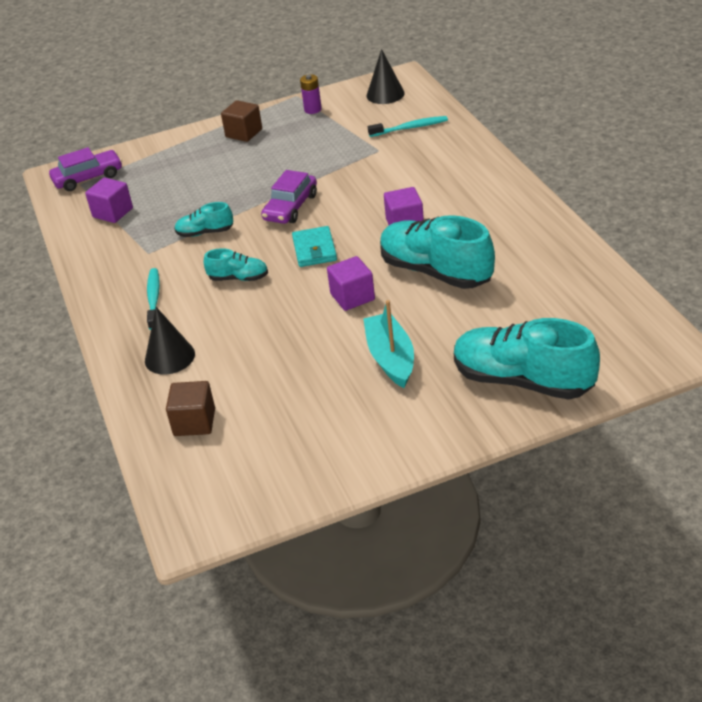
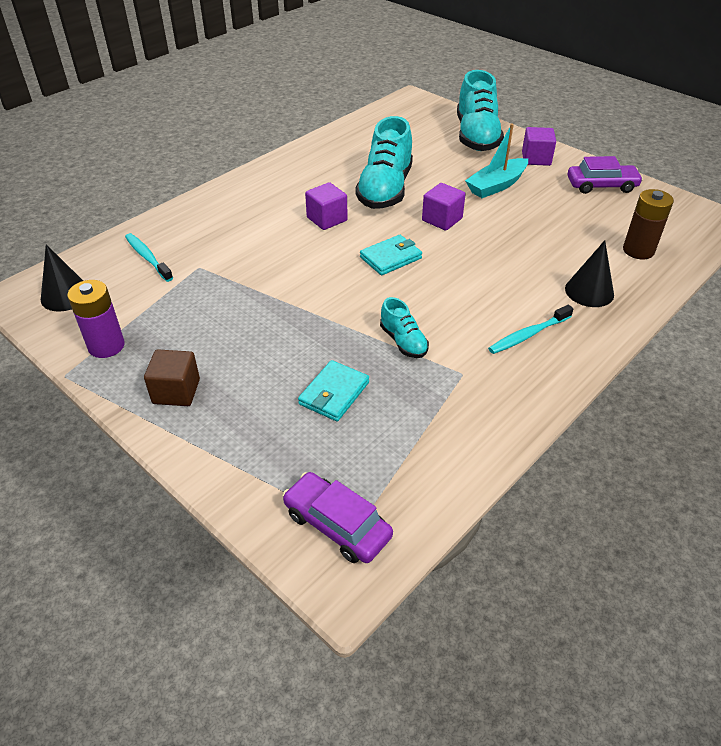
camera: 120 degrees left, 5 degrees up
(113, 213) = (406, 446): purple cube -> purple cube (536, 159)
(184, 192) = (334, 393): none -> turquoise wallet
(194, 422) = (638, 250): brown cube -> brown battery
(238, 278) = (460, 289): turquoise shoe -> none
(290, 207) = (329, 295): purple car -> purple car (601, 185)
(313, 109) = (106, 346): purple battery -> purple battery, size x1.51

